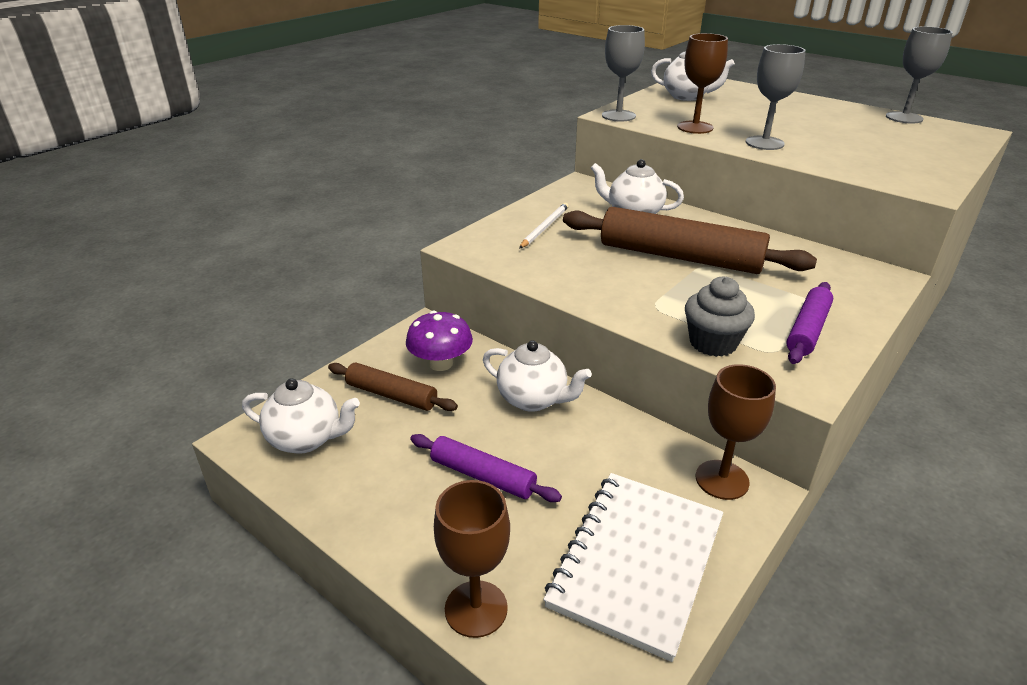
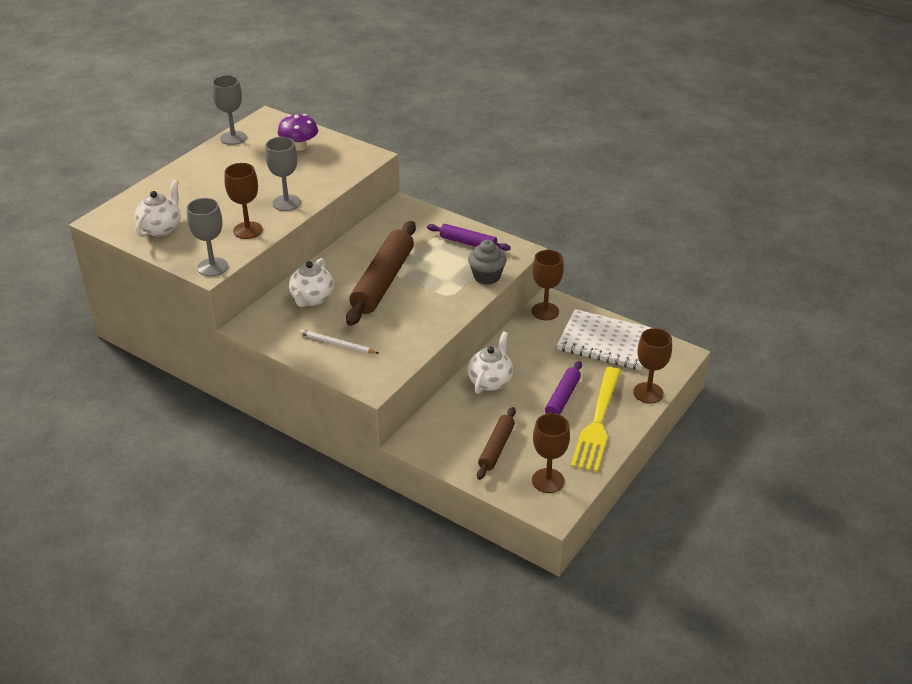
camera: 95 degrees left, 5 degrees up
(306, 439) = (548, 481): white teapot -> brown goblet
(412, 514) = (597, 422): none -> yellow fork
(441, 363) = (457, 428): purple mushroom -> purple mushroom (299, 146)

